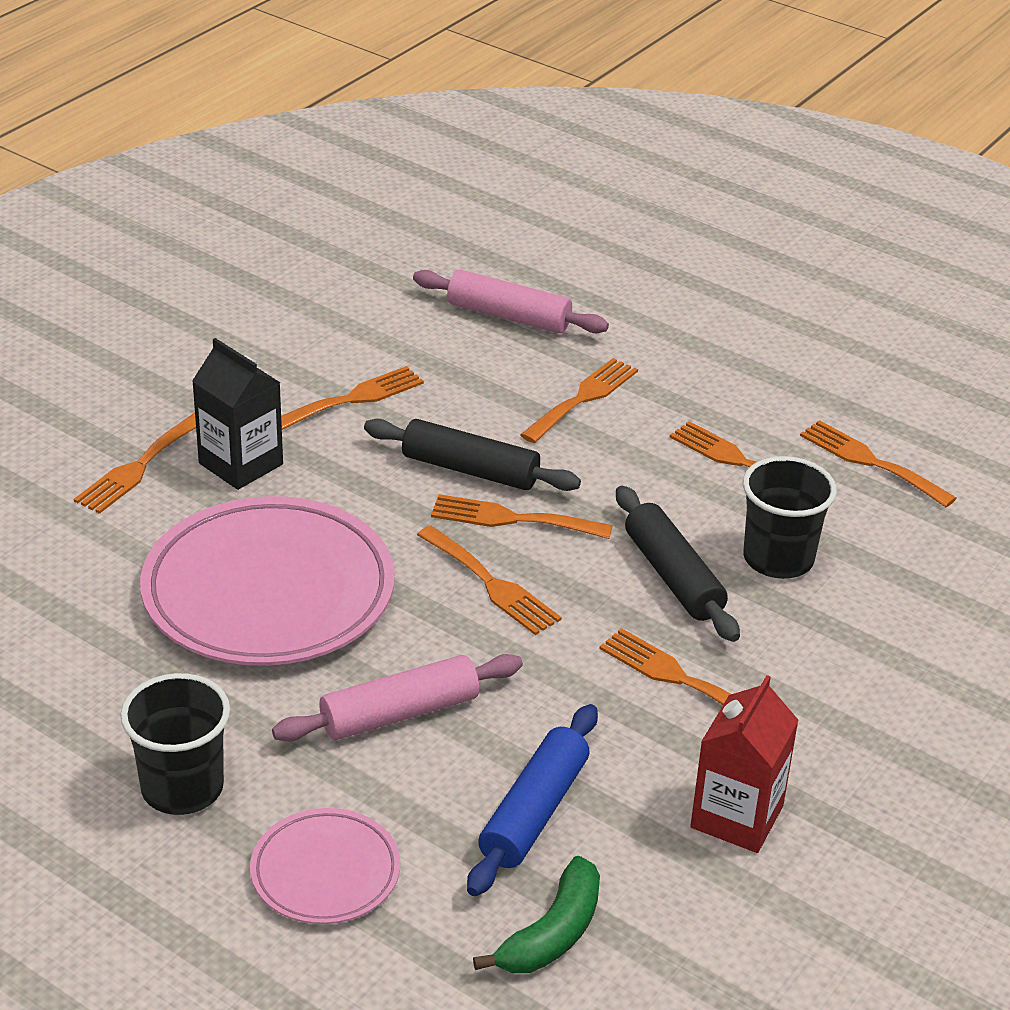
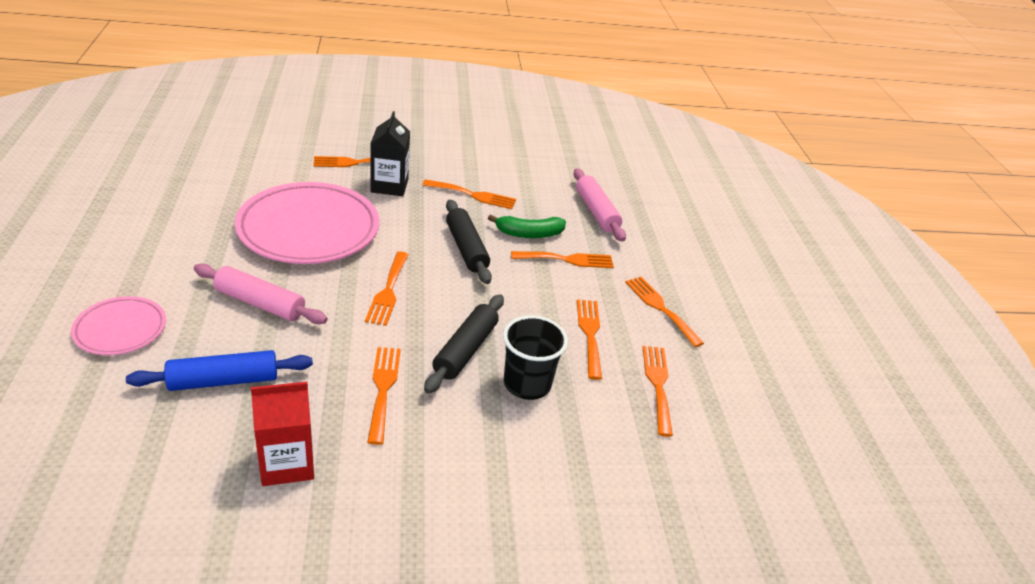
camera: 45 degrees right, 0 degrees up
(182, 788) = (148, 262): black cup -> none
(512, 519) = (445, 277): orange fork -> orange fork (660, 308)
(552, 933) = (130, 429): green banana -> green banana (529, 234)

